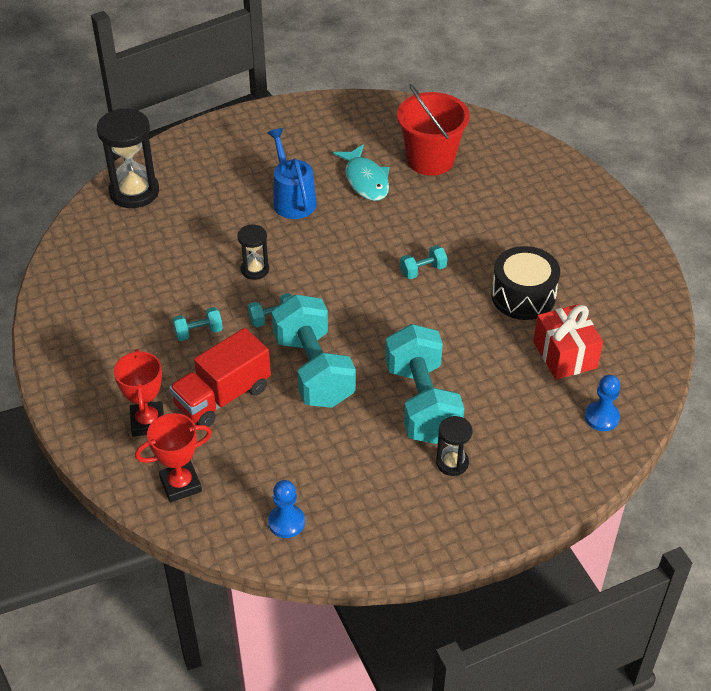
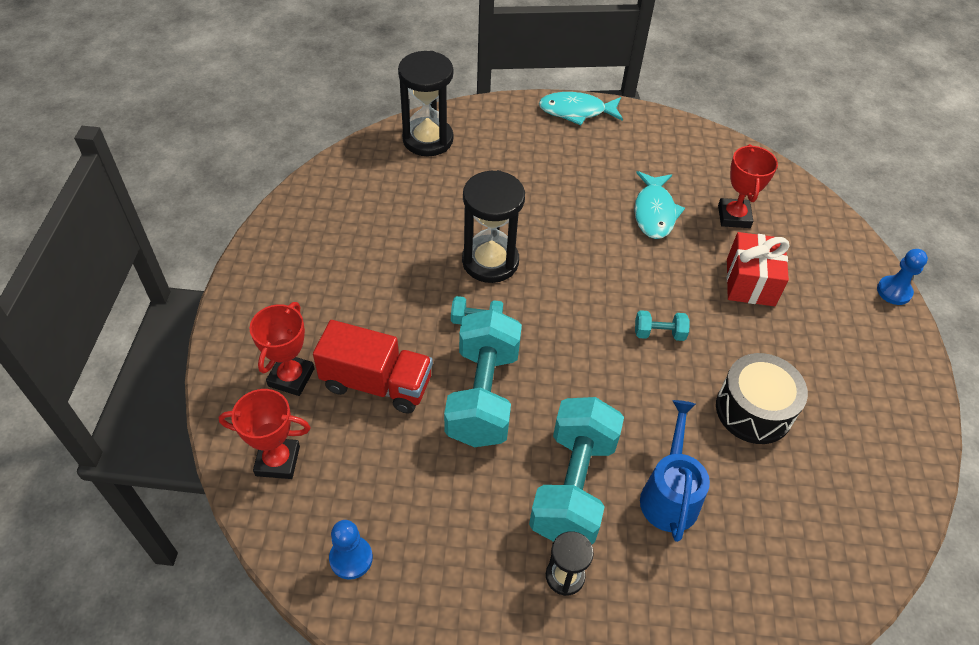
camera: 25 degrees right, 5 degrees up
(198, 332) = (397, 304): turquoise dumbbell -> none
(222, 397) = (377, 383): red truck -> red truck turned 150 degrees counterclockwise
(250, 121) = (576, 111): none -> turquoise fish
(255, 269) = (490, 261): black hourglass -> black hourglass, size x1.85
(292, 199) = (570, 203): blue watering can -> blue watering can (669, 494)
(430, 160) = (734, 216): red bucket -> red trophy
(565, 355) = (765, 503): red gift -> red gift (750, 282)
(602, 417) = (769, 604): blue pawn -> blue pawn (894, 291)

